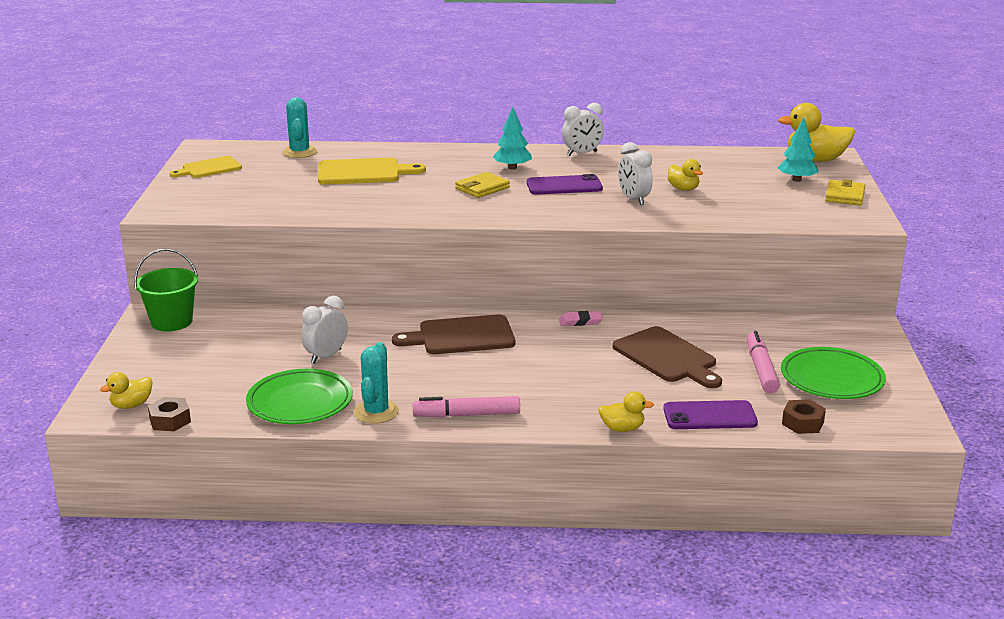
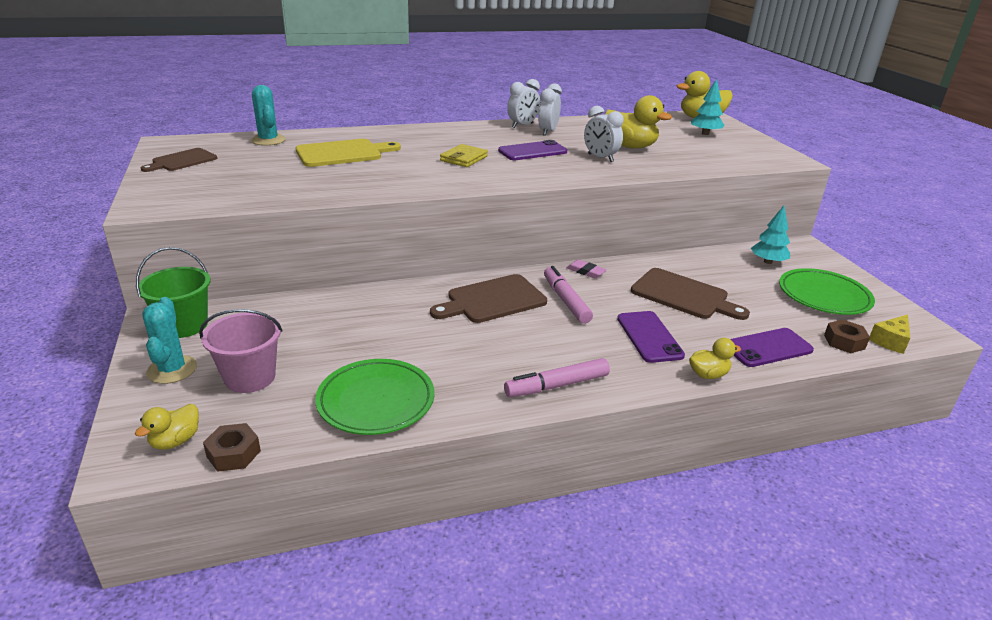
camera: 20 degrees left, 5 degrees up
(207, 370) = (250, 377): none -> pink bucket
(209, 168) = (182, 161): yellow cutting board -> brown cutting board
(326, 356) = (373, 341): white clock -> white clock (547, 132)
(376, 412) = (464, 399): turquoise cactus -> turquoise cactus (172, 370)
(512, 168) = (475, 140): turquoise tree -> turquoise tree (767, 262)
(580, 322) = (586, 271): pink eraser -> pink eraser turned 60 degrees clockwise
(593, 389) = (649, 337): none -> purple phone
(683, 189) = (630, 146): yellow duck -> yellow duck, size x1.82
(761, 369) = (764, 295): pink marker -> pink marker (565, 300)
(844, 196) = (752, 142): yellow wallet -> none
(858, 430) = (890, 341): none -> yellow cheese

